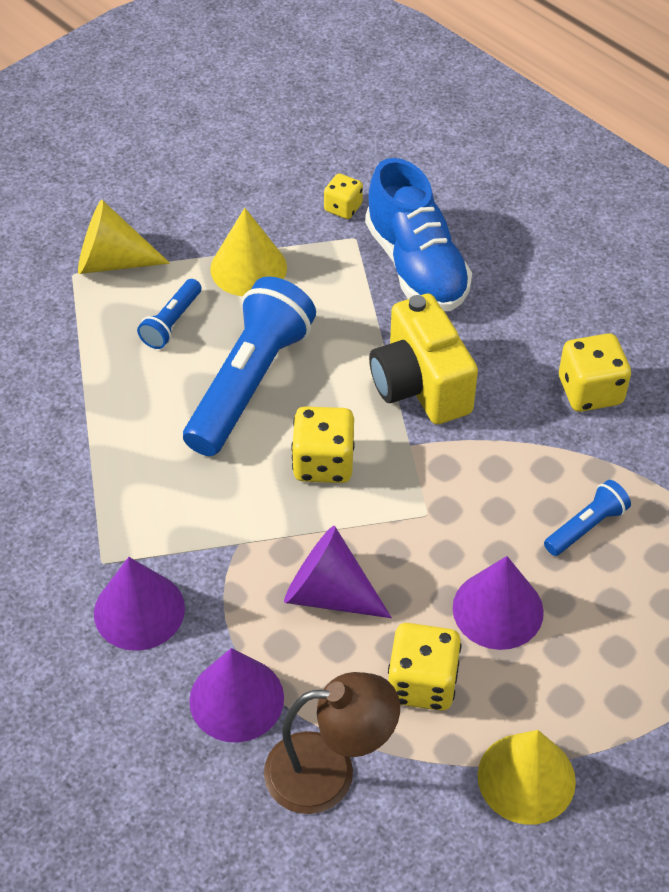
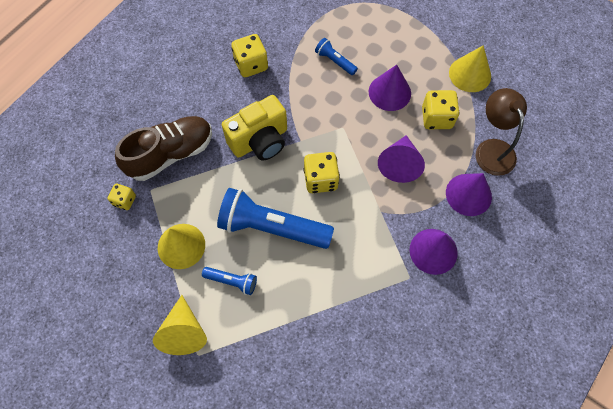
camera: 100 degrees left, 15 degrees up
(416, 266) = (171, 154): blue shoe -> brown shoe

